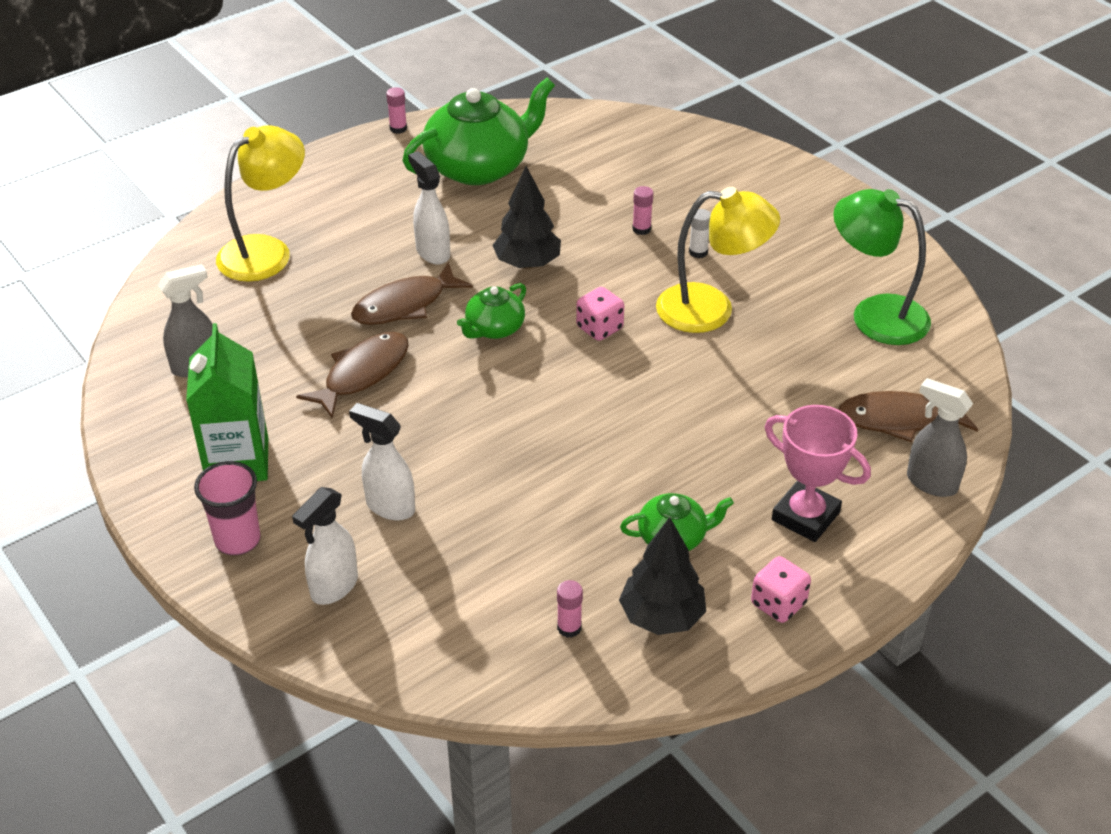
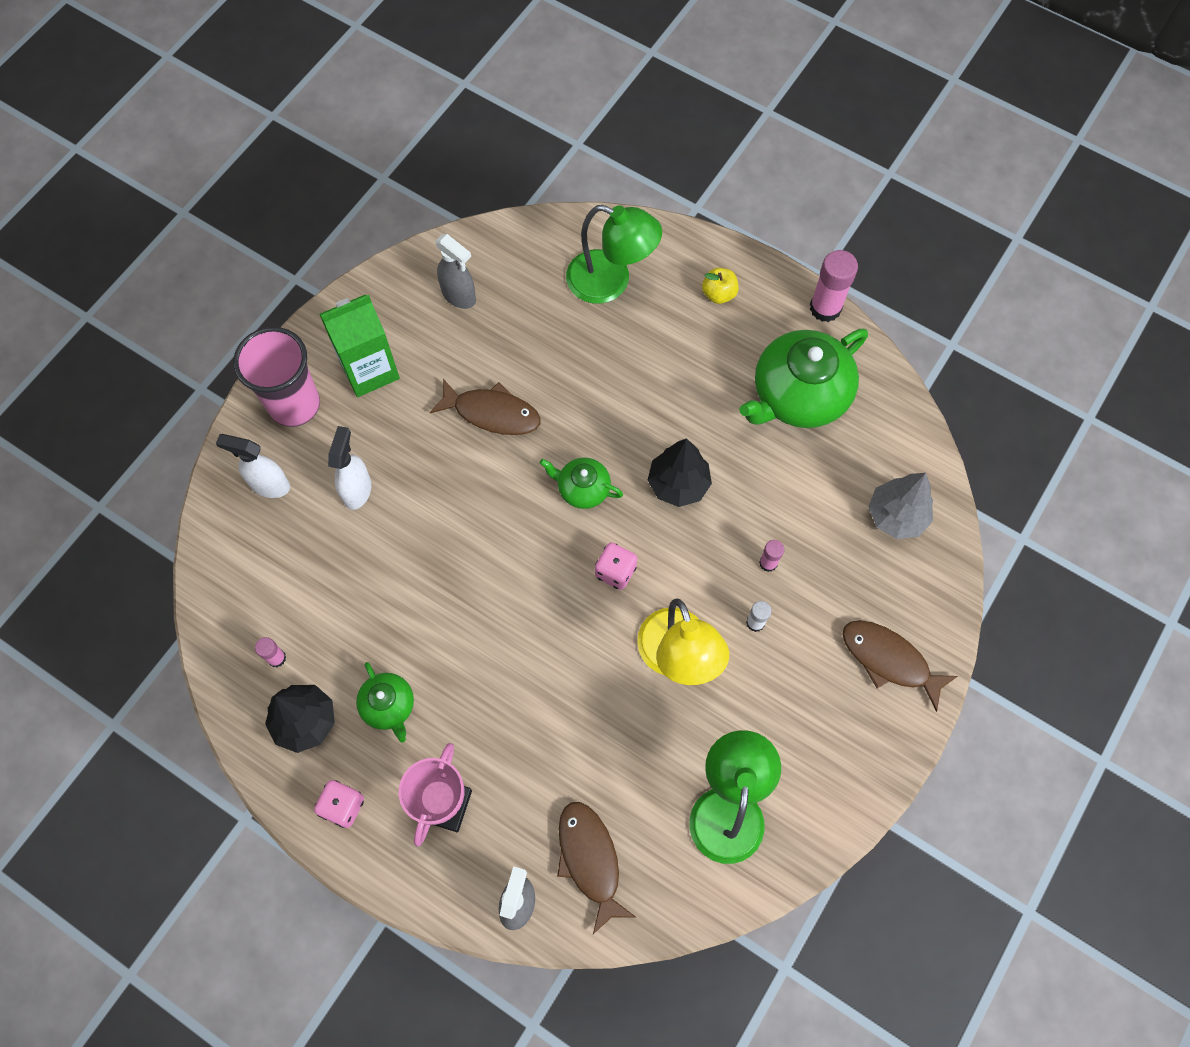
camera: 70 degrees right, 25 degrees up
(238, 540) = (294, 405): pink cup -> pink cup, size x1.53
(266, 251) = (611, 282): yellow lamp -> green lamp
(335, 186) = (718, 294): none -> yellow apple
(398, 128) = (825, 308): pink glue stick -> pink glue stick, size x1.91
(405, 305) = (585, 410): brown fish -> brown fish (889, 660)
(432, 252) = (661, 404): white spray bottle -> none
(479, 167) = (798, 395): green teapot -> green teapot turned 105 degrees clockwise
(634, 145) = (896, 516): none -> grey tree

